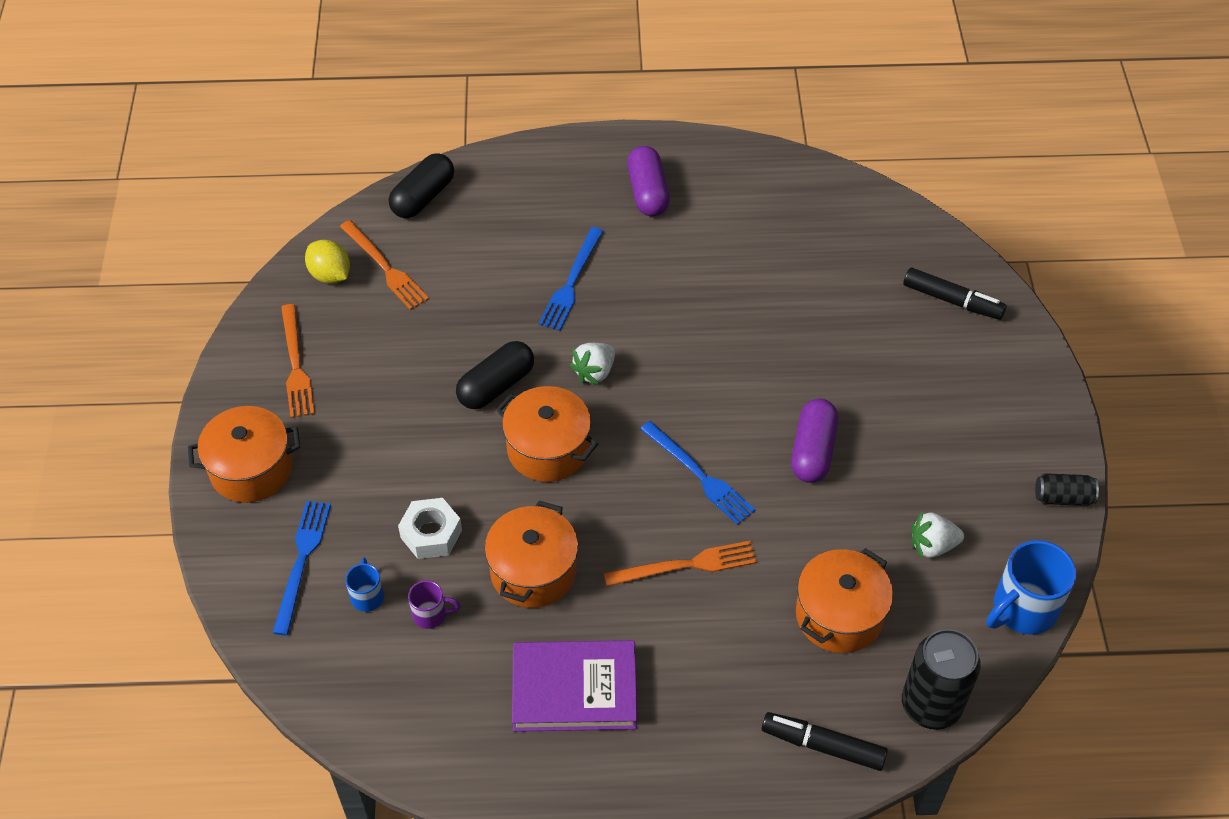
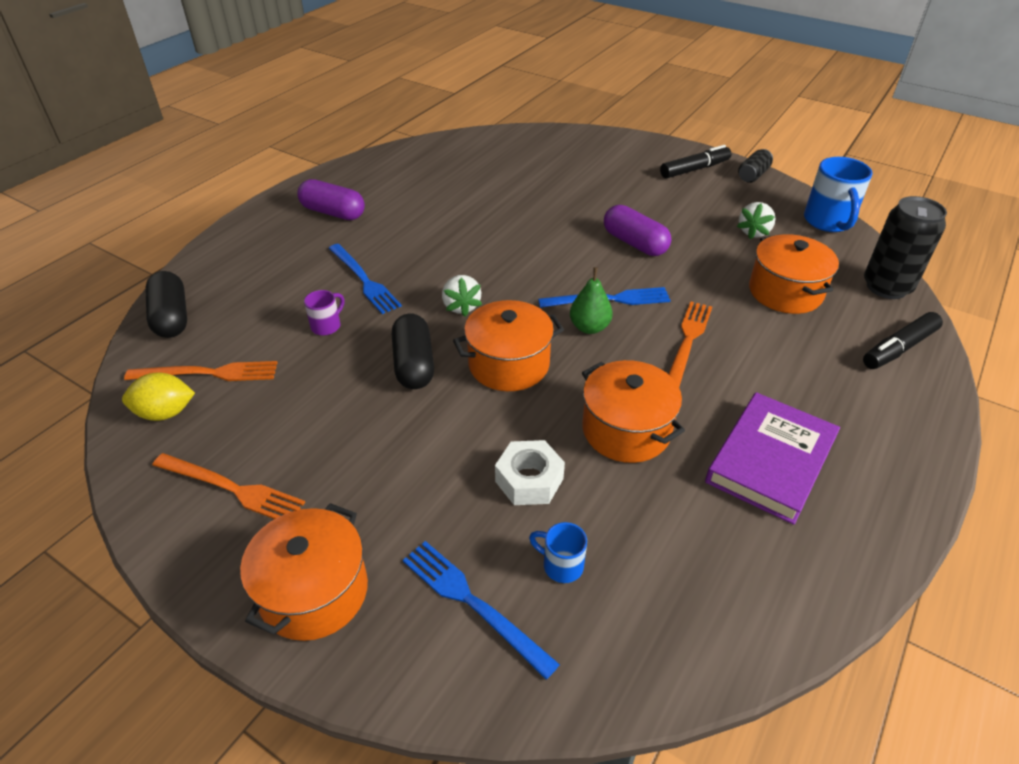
camera: 55 degrees left, 10 degrees down
(431, 614) = (621, 524): purple mug -> purple mug (327, 326)
(644, 480) = (589, 327): none -> green pear
(952, 301) = (569, 148): black marker -> black marker (694, 169)

